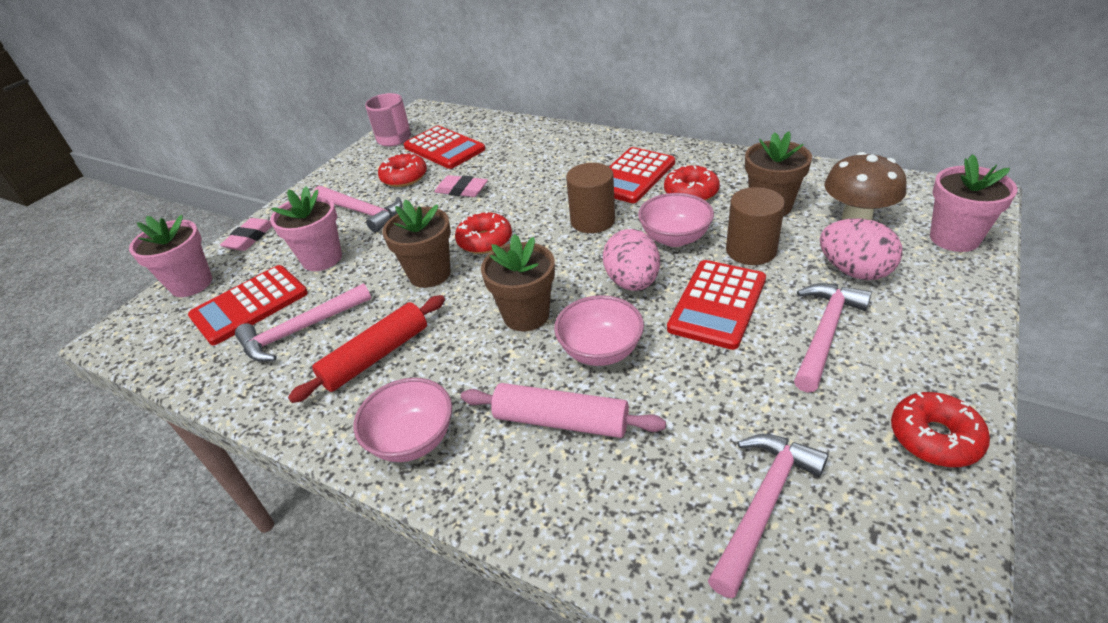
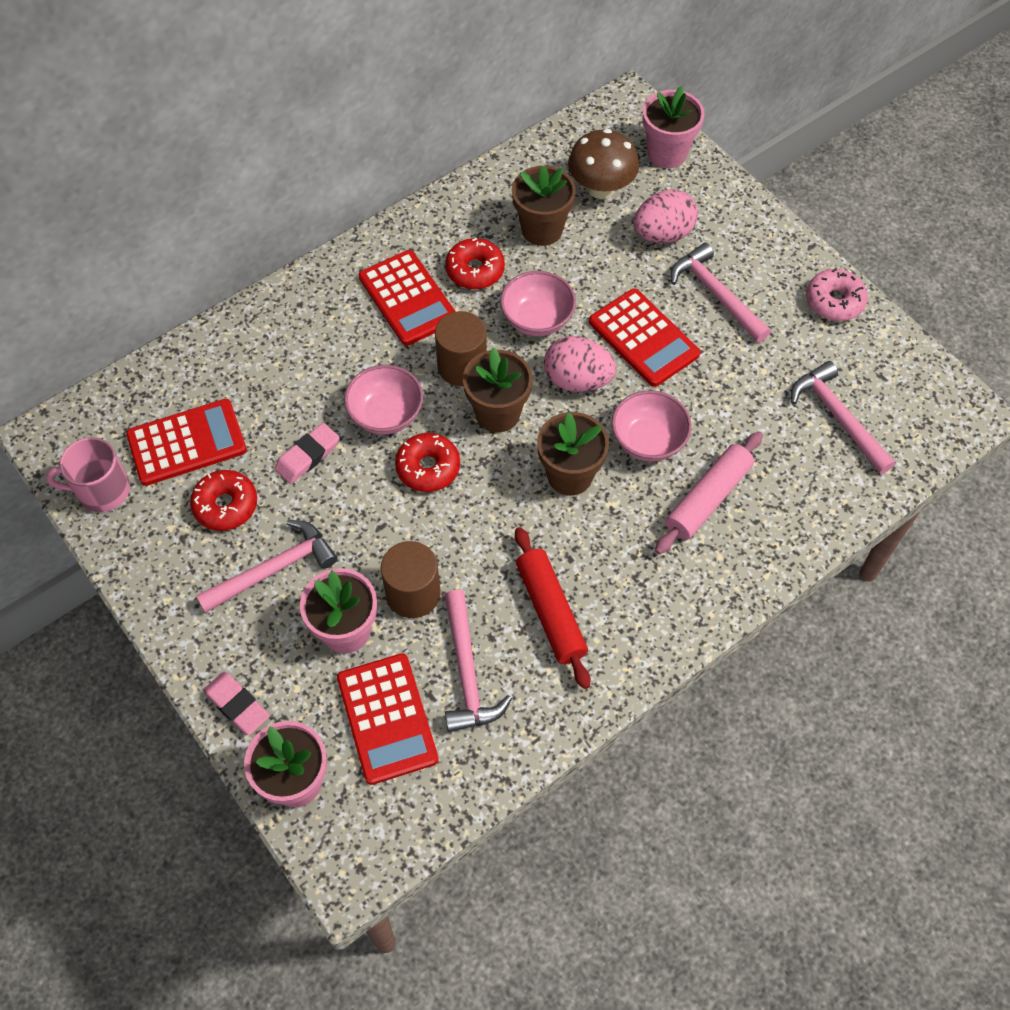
camera: 70 degrees left, 20 degrees up
(412, 439) = (671, 607): pink bowl -> pink bowl (386, 415)
(429, 274) = (451, 534): brown flower pot -> brown flower pot (498, 413)
(751, 250) = (593, 279): brown cylinder -> brown cylinder (413, 593)
(934, 437) = (834, 301): red donut -> pink donut

